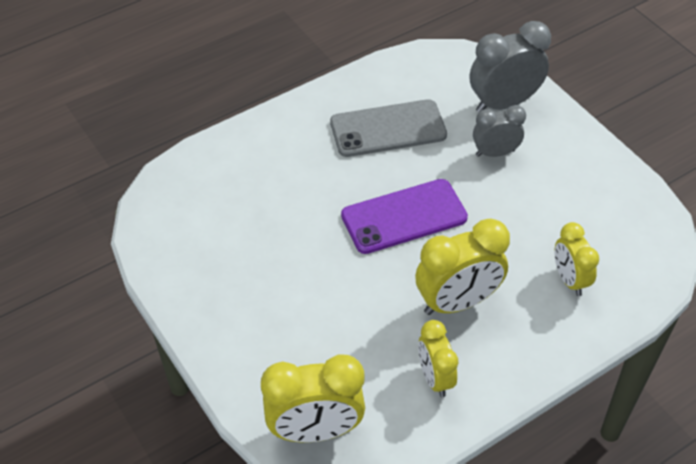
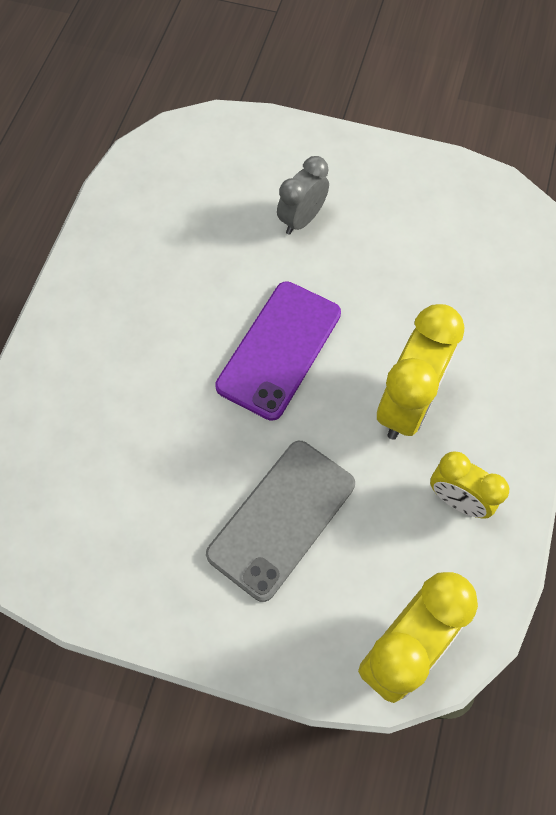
camera: 40 degrees left, 15 degrees up
(388, 129) = (177, 263): grey phone -> grey phone (281, 519)
(503, 103) = (263, 160): grey clock -> none
(569, 279) = (479, 306): yellow clock -> none

